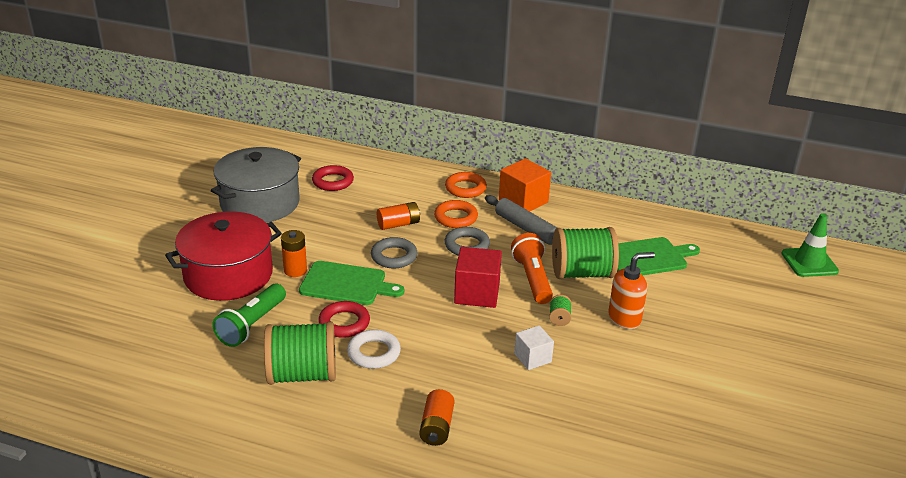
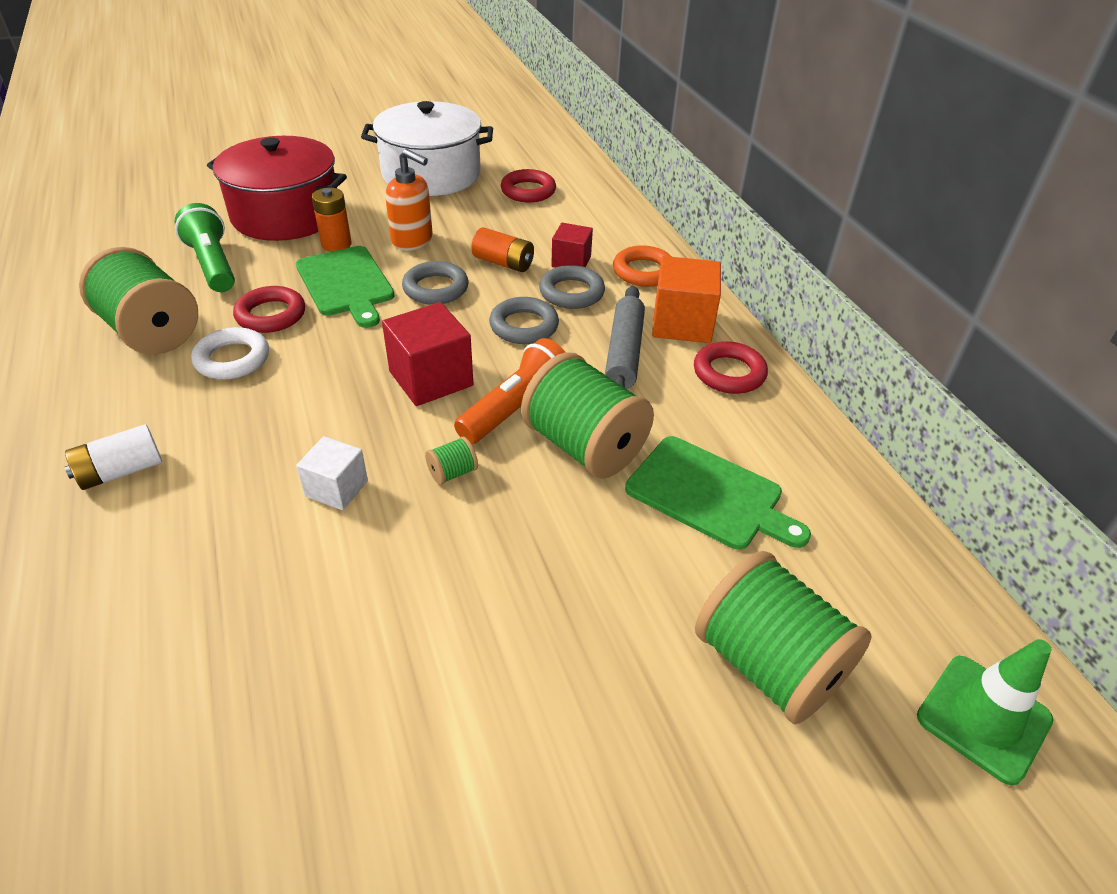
camera: 50 degrees right, 10 degrees up
(251, 325) = (213, 264): green flashlight -> green flashlight turned 75 degrees clockwise
(260, 203) = (431, 174): grey pot -> white pot
(427, 204) = (571, 262): none -> red cube
(437, 427) = (121, 471): orange battery -> white battery
(456, 218) = (571, 292): orange ring -> grey ring
(575, 209) = (729, 373): none -> red ring
(625, 318) = (523, 539): orange soap dispenser -> orange soap dispenser (413, 241)
(748, 293) = (768, 665): none -> green spool

